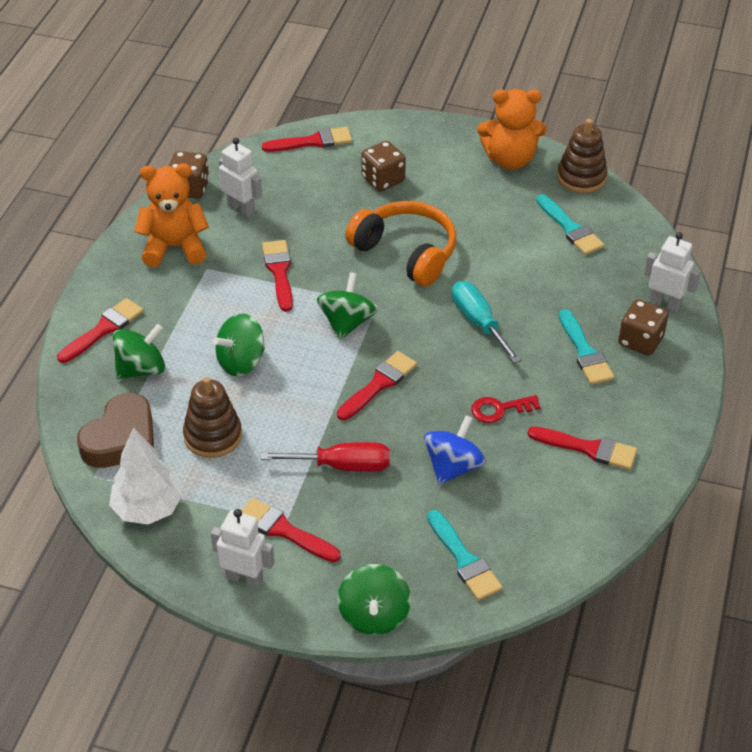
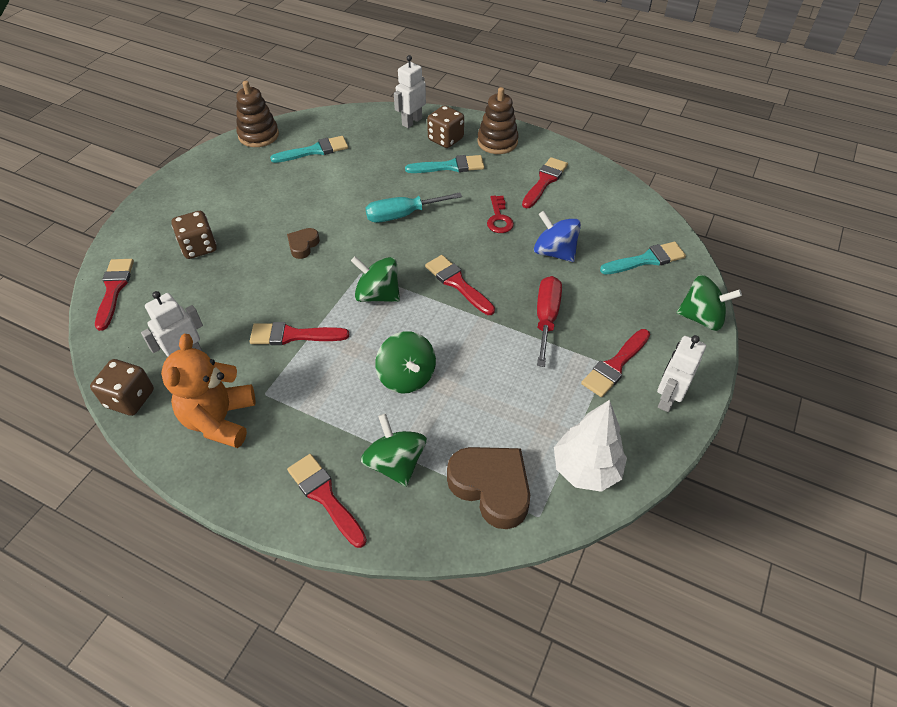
camera: 80 degrees left, 5 degrees up
(213, 436) = (498, 408): brown stacking toy -> brown stacking toy (497, 142)
(406, 252) = (303, 245): orange headphones -> brown heart
(510, 159) = (216, 168): orange teddy bear -> none

